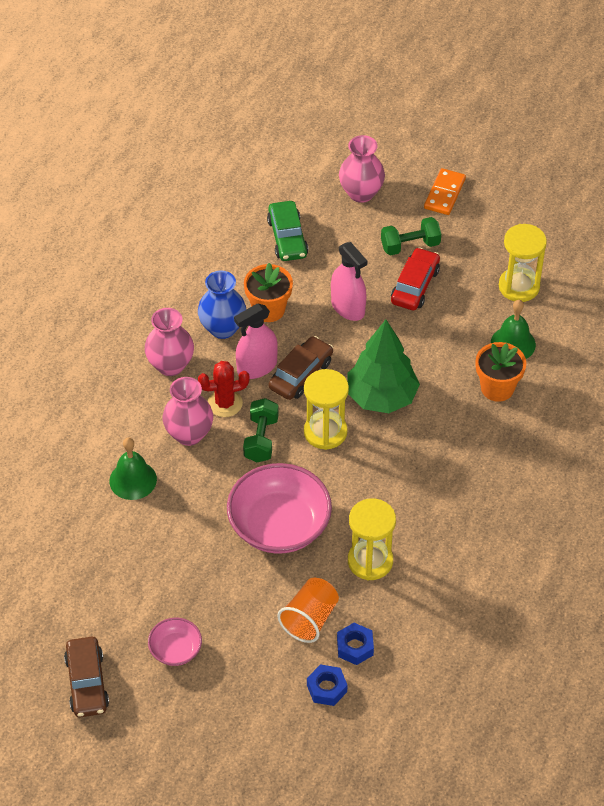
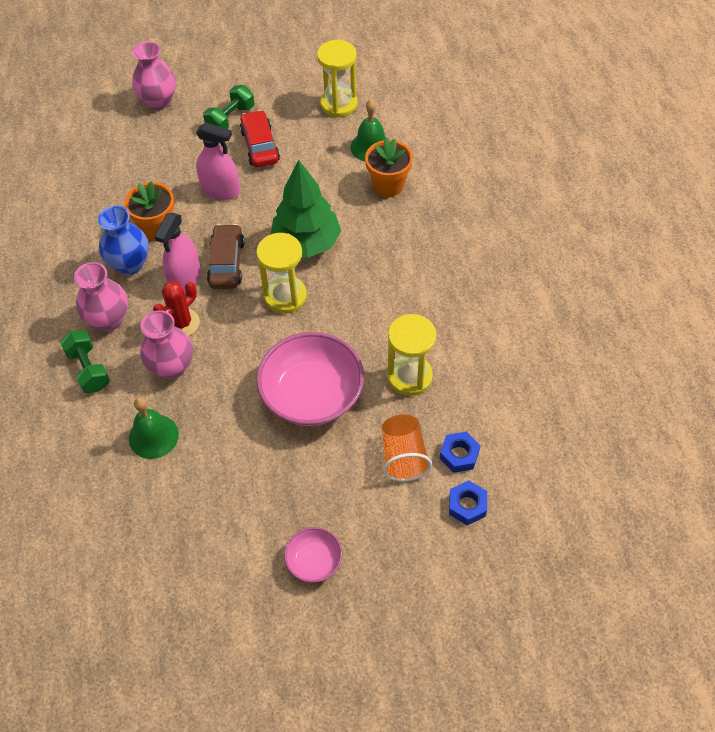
camera: 35 degrees left, 5 degrees up
(87, 683) = (259, 648): brown car -> none
(261, 439) = (237, 334): green dumbbell -> green dumbbell (88, 369)
(287, 238) = (126, 165): green car -> none
(444, 194) = (224, 68): orange domino -> none

